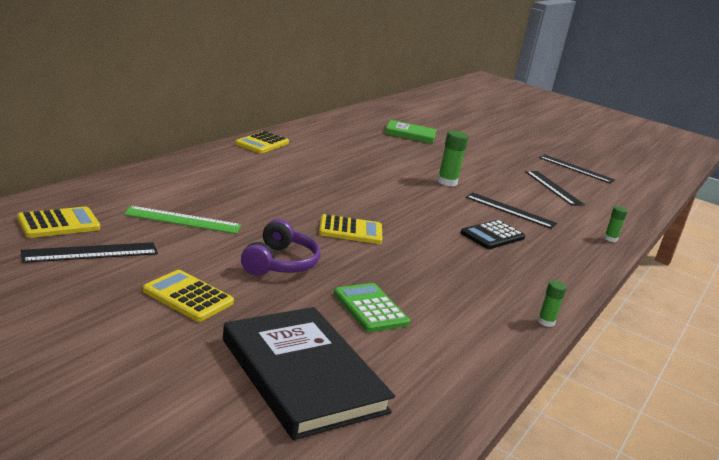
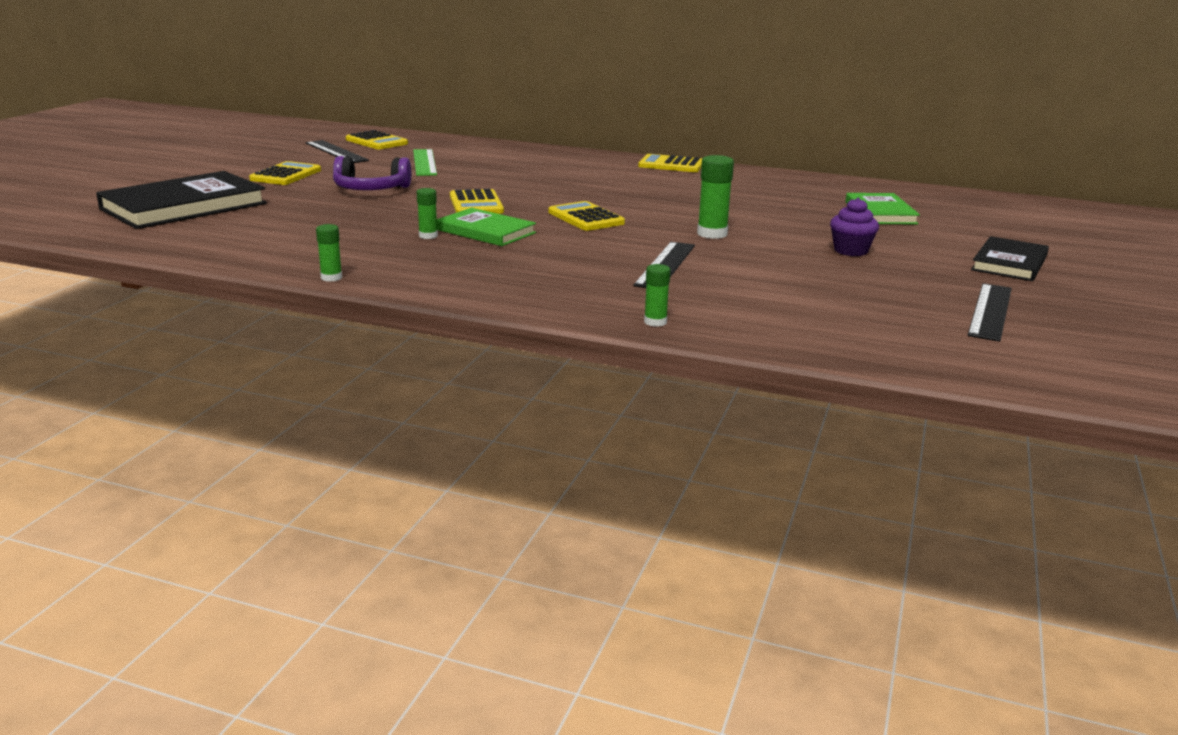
camera: 80 degrees right, 0 degrees up
(370, 308) = (307, 217): green calculator -> none
(401, 204) = (586, 218): none -> yellow calculator
(430, 243) = (486, 231): none -> green book
(439, 266) = (428, 236): none -> green glue stick
(483, 163) = (850, 251): none -> purple cupcake
(492, 235) = (553, 256): black calculator -> none
(505, 142) = (1009, 263): none -> black book
(553, 188) = (831, 291): black ruler -> none

